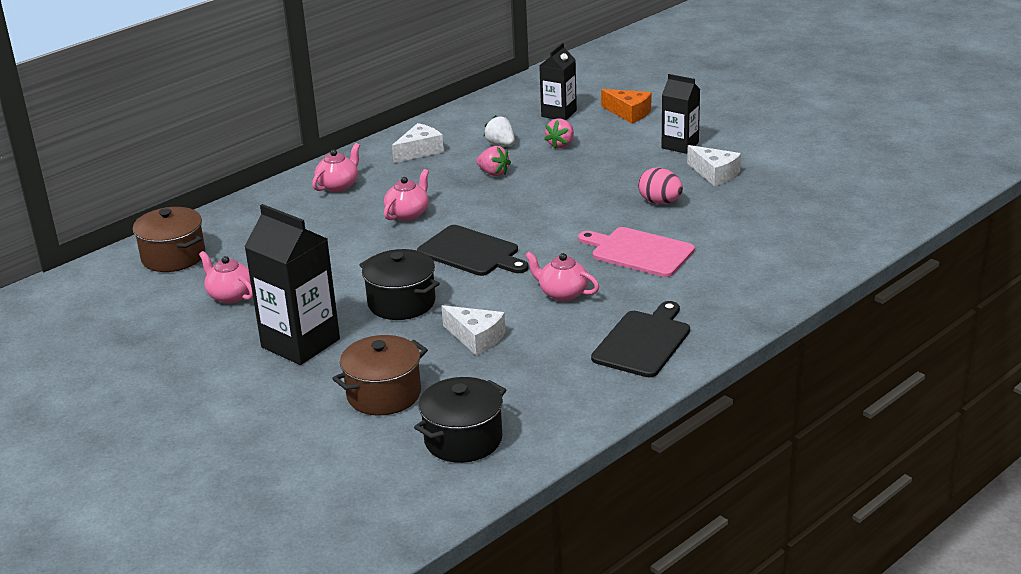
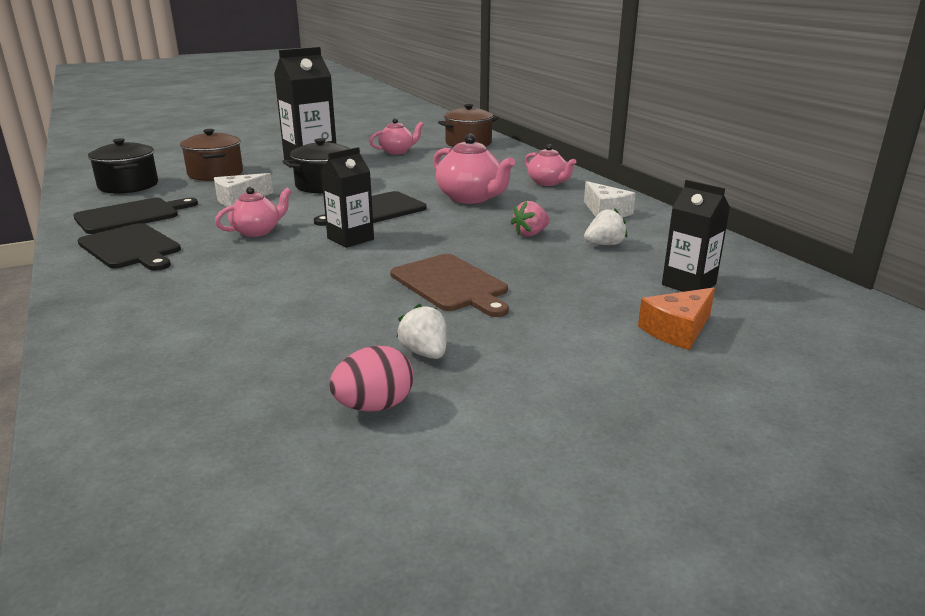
camera: 105 degrees right, 5 degrees down
(408, 214) = (471, 198): pink teapot -> pink teapot, size x1.56
(561, 144) = (586, 273): pink strawberry -> none
(564, 384) = (131, 215): none -> black cutting board
(614, 185) = (451, 284): none -> brown cutting board
(639, 252) = (283, 271): pink cutting board -> none
(660, 202) = (381, 301): pink egg -> pink egg (374, 406)
(680, 145) = (540, 346): black carton -> black carton (350, 239)
(715, 174) = (425, 353): white cheese -> white strawberry

